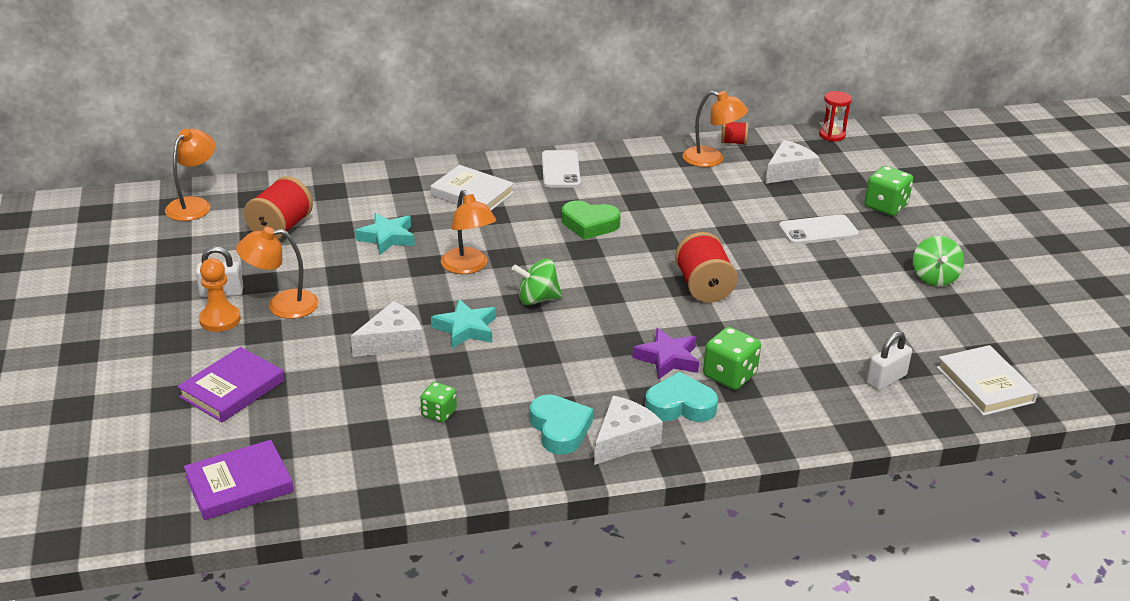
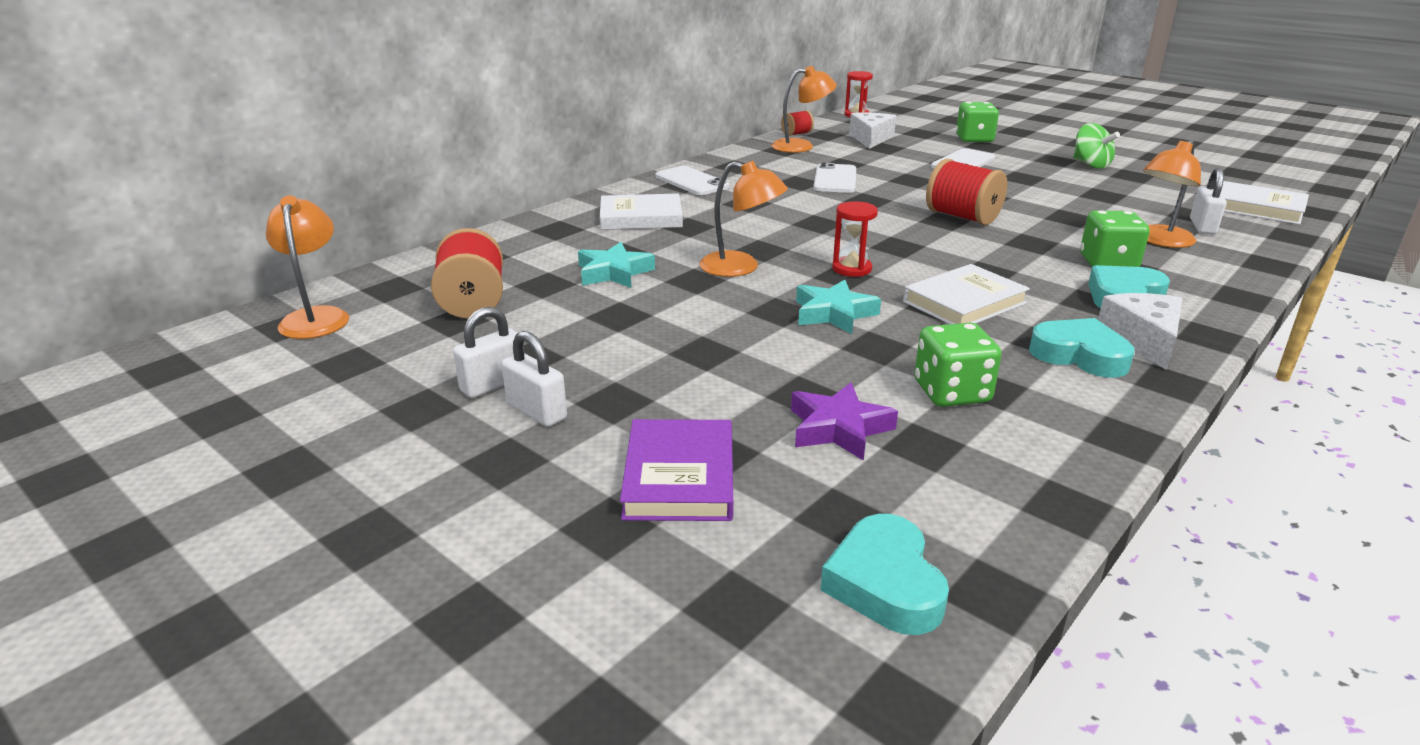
camera: 35 degrees left, 5 degrees down
(220, 319) = (537, 411): orange pawn -> white padlock
(239, 484) = (885, 583): purple book -> turquoise heart
(282, 305) = (595, 368): orange lamp -> orange lamp (1160, 241)
(392, 341) = (782, 352): white cheese -> none
(439, 413) = (951, 392): green dice -> green dice, size x1.60
(537, 299) = (851, 269): green spinning top -> red hourglass
(562, 359) = (964, 302): none -> white book
(589, 224) = (789, 207): green heart -> none
(667, 359) = (1042, 270): purple star -> purple star (839, 428)
(674, 208) = (835, 179): none -> white phone

